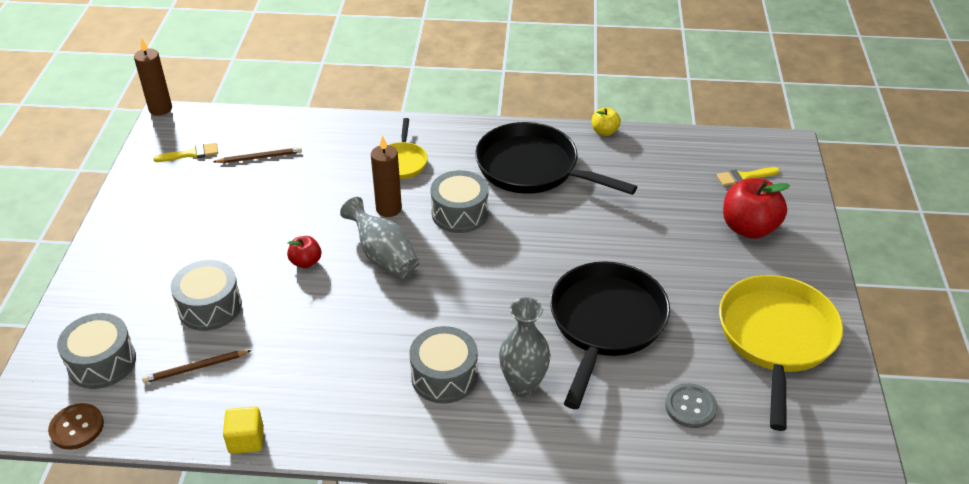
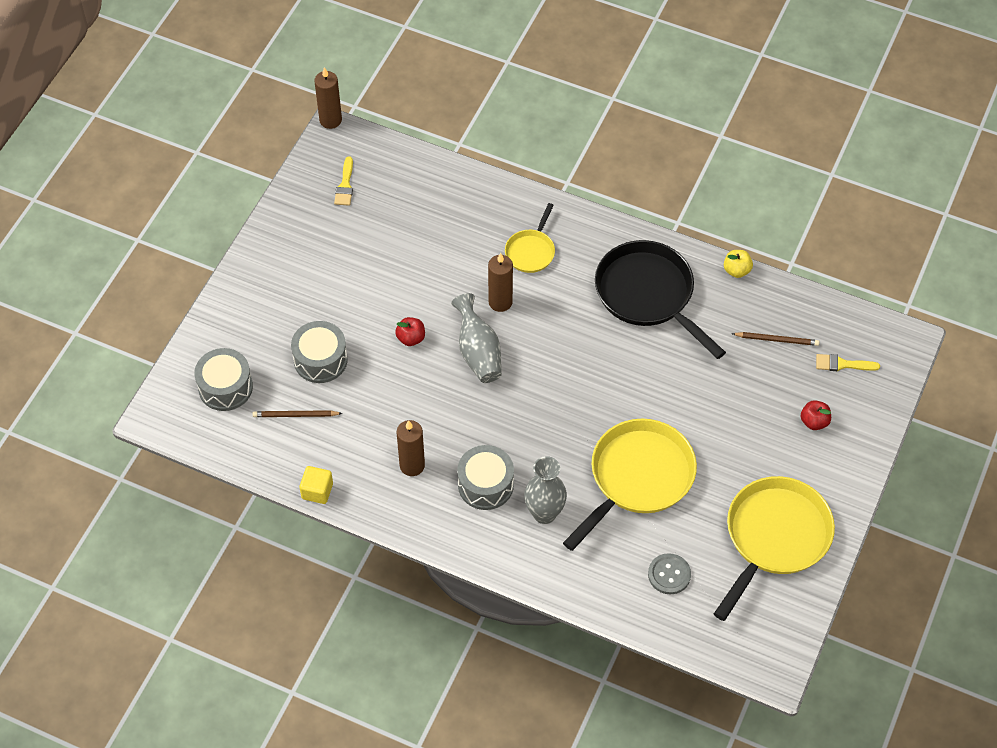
camera: 20 degrees right, 15 degrees up
(77, 427) = (196, 440): brown button -> none
(191, 154) = (345, 185): yellow brush -> yellow brush turned 90 degrees clockwise
(259, 157) = (404, 207): brown pencil -> brown pencil (776, 340)
(352, 381) = (412, 465): none -> brown candle
(460, 213) = (561, 326): grey drum -> none
(605, 323) = (637, 478): black pan -> yellow pan
(749, 228) = (814, 422): red apple -> red apple, size x0.52

